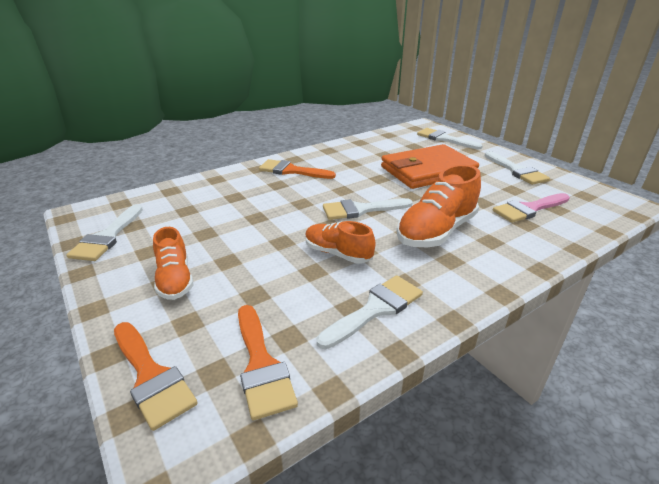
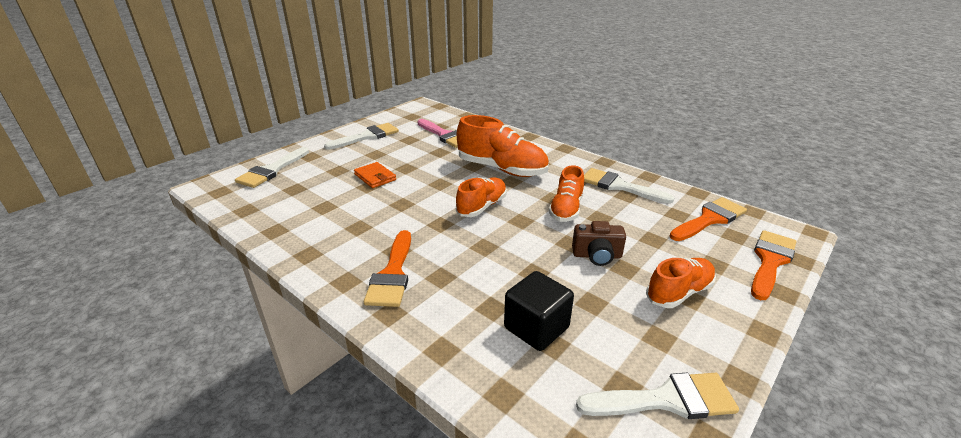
camera: 105 degrees left, 0 degrees up
(203, 207) = (536, 328): none -> black cube
(254, 251) = (597, 256): none -> brown camera
(361, 210) = (482, 206): white brush -> orange shoe
(427, 171) = (375, 177): orange wallet -> orange wallet, size x0.42

